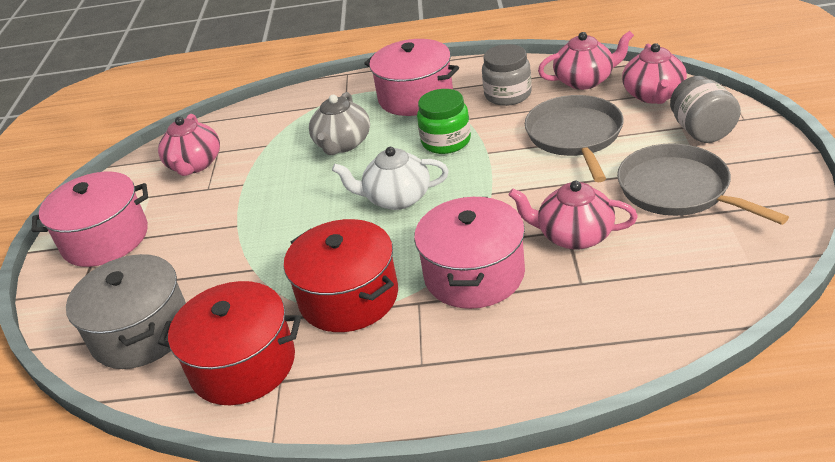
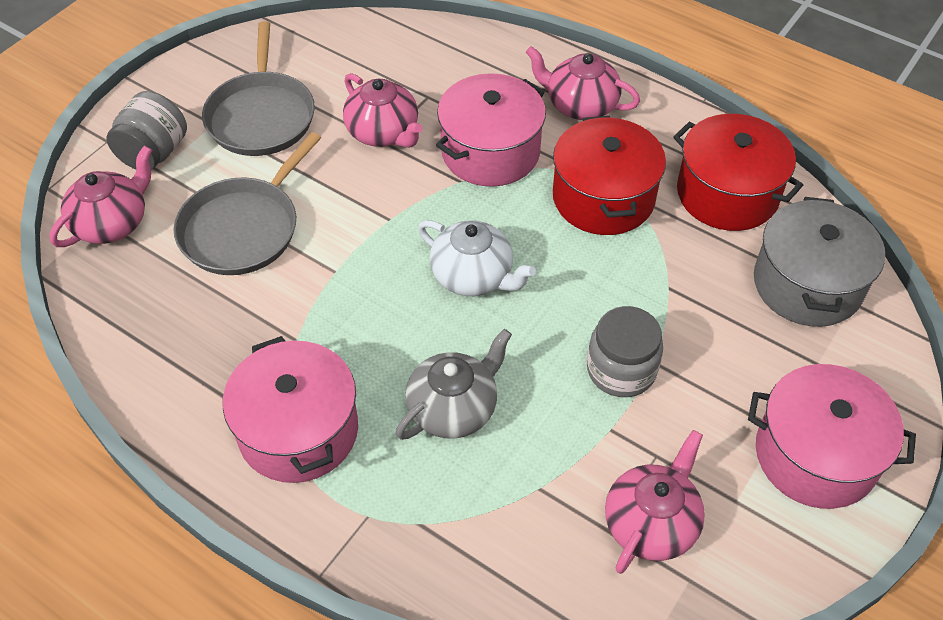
camera: 150 degrees left, 15 degrees up
(446, 141) = (352, 319): green jar -> none
(508, 95) = (214, 342): grey jar -> grey jar (621, 370)
(585, 80) = (124, 297): pink teapot -> pink teapot (580, 105)

